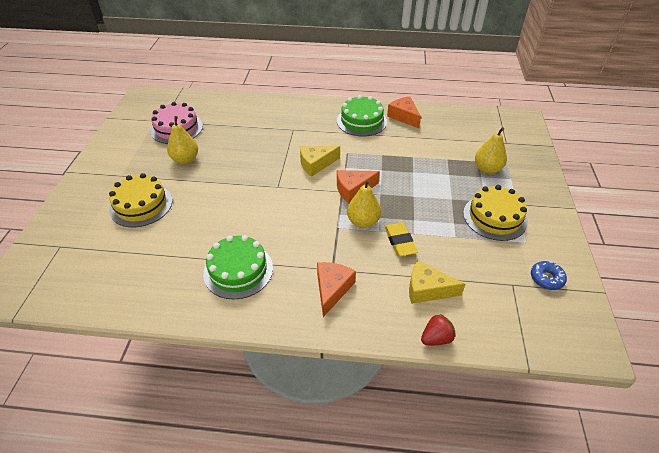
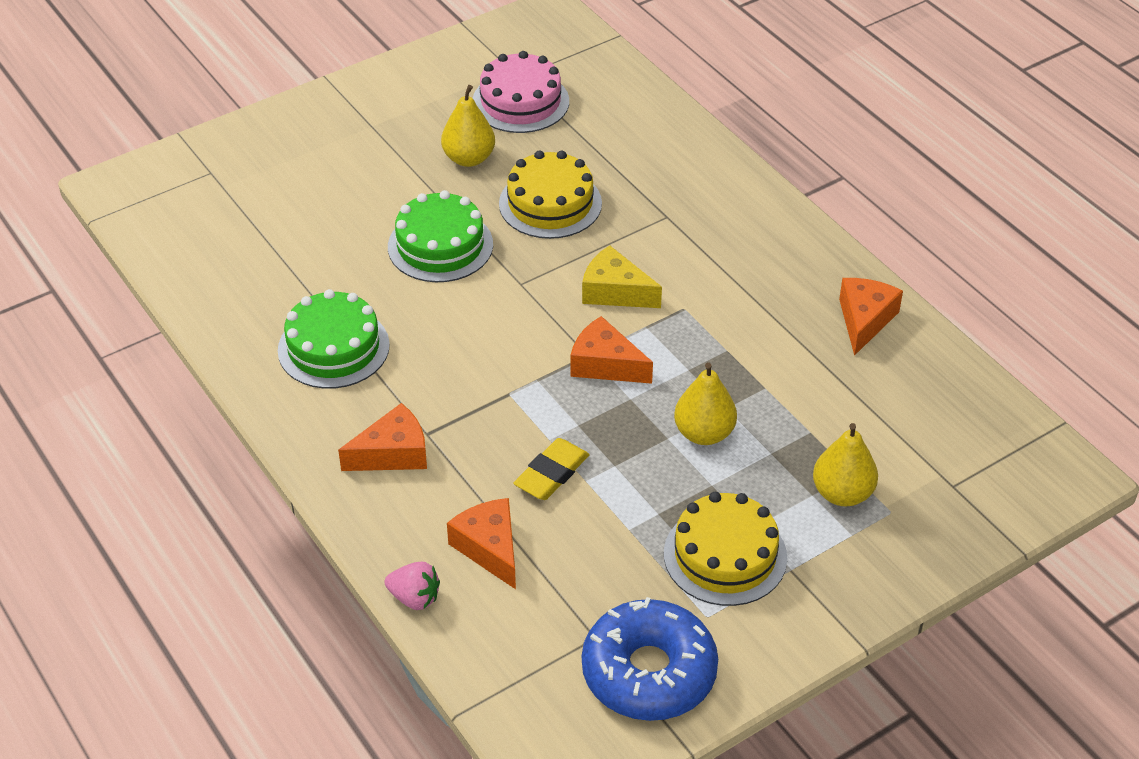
camera: 50 degrees right, 0 degrees up
(141, 205) = (343, 184): yellow cake -> yellow cake (550, 203)
(361, 121) = (786, 278): green cake -> green cake (440, 245)
(363, 221) = (549, 413): yellow pear -> yellow pear (704, 433)
(427, 289) = (489, 548): yellow cheese -> orange cheese
(436, 338) = (414, 598): red strawberry -> pink strawberry
(546, 278) = (649, 672): blue donut -> blue donut, size x2.18

